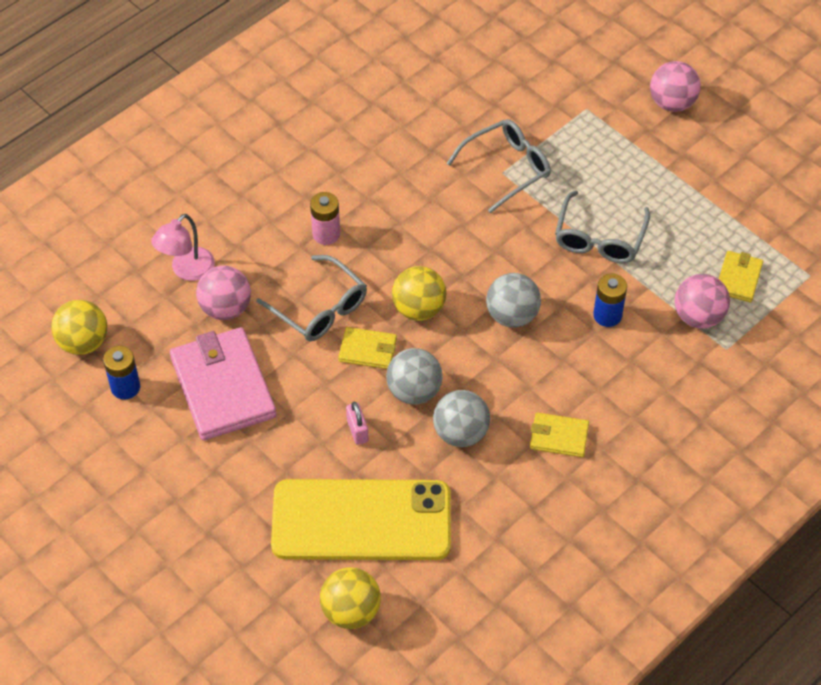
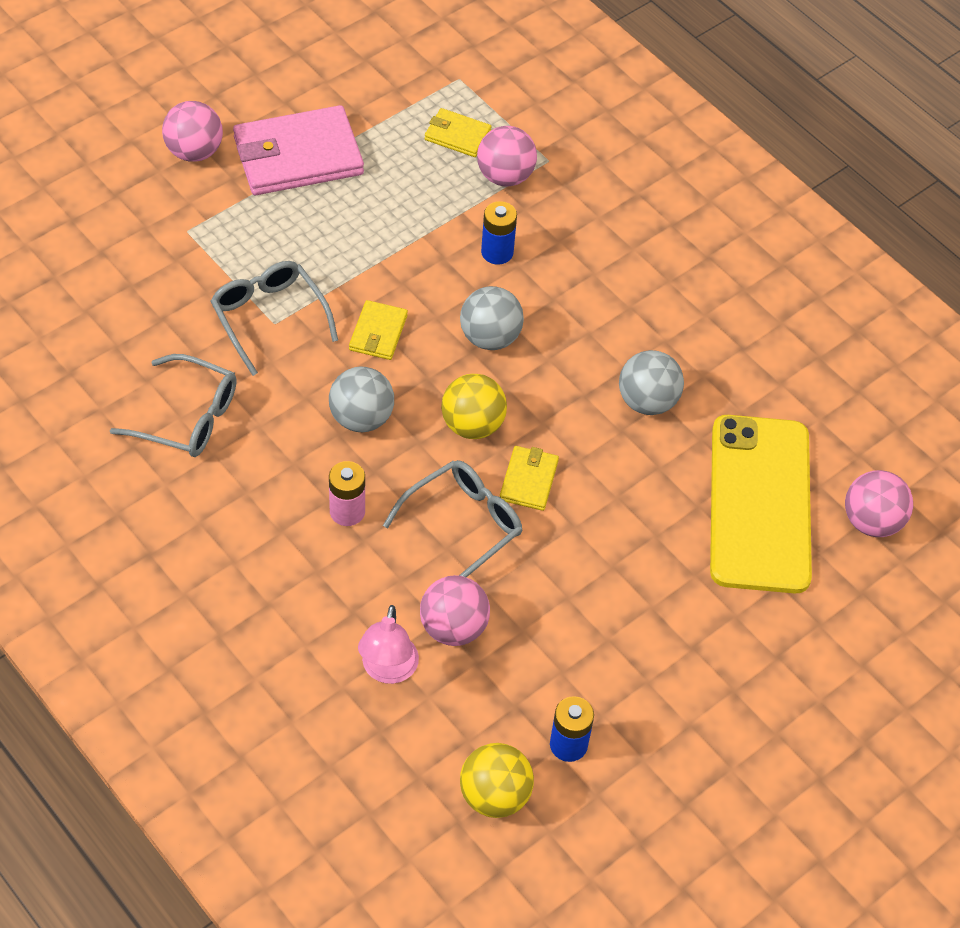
camera: 90 degrees left, 0 degrees up
(187, 270) = (388, 670): pink lamp -> pink lamp turned 60 degrees clockwise
(223, 387) = (573, 634): pink wallet -> pink wallet (298, 156)
(351, 611) = (872, 521): yellow ball -> pink ball
(357, 430) = (641, 499): pink padlock -> none
(414, 391) = (589, 440): grey ball -> grey ball (361, 418)
(559, 437) = (654, 315): yellow wallet -> yellow wallet (378, 333)
(599, 238) = (387, 244): grey glasses -> grey glasses (187, 417)

